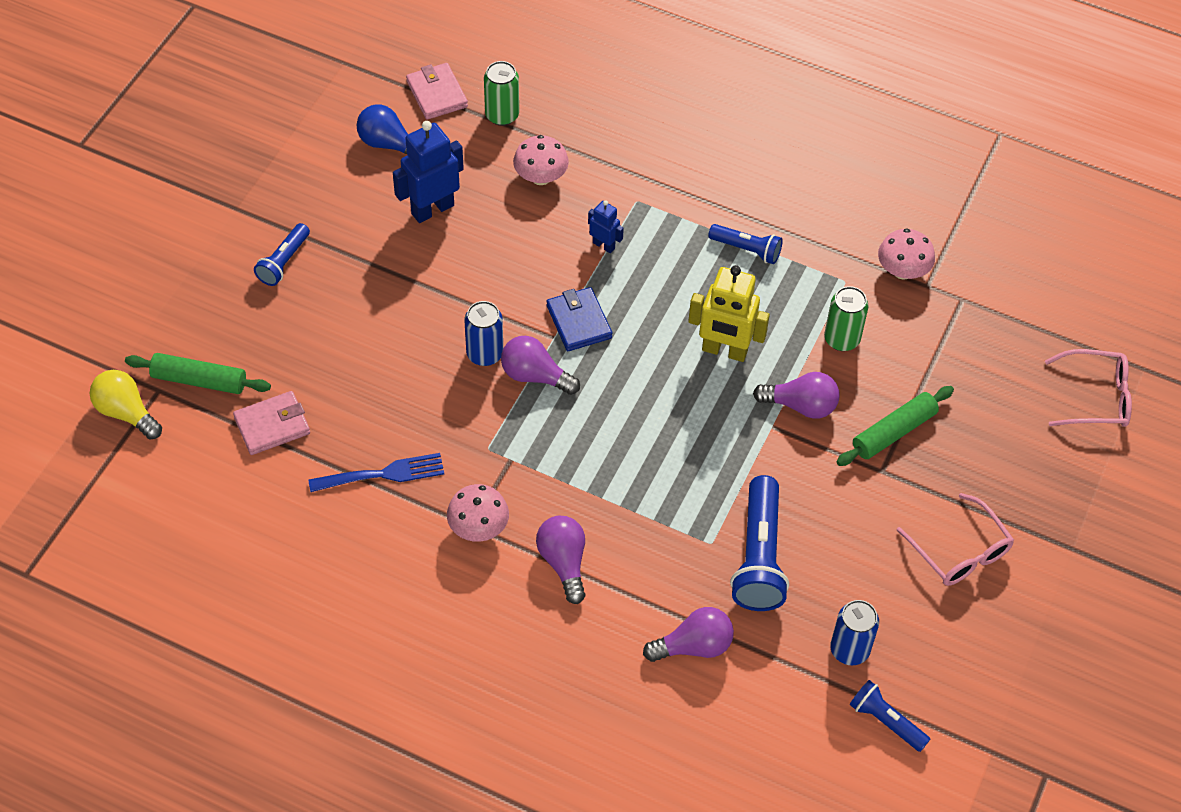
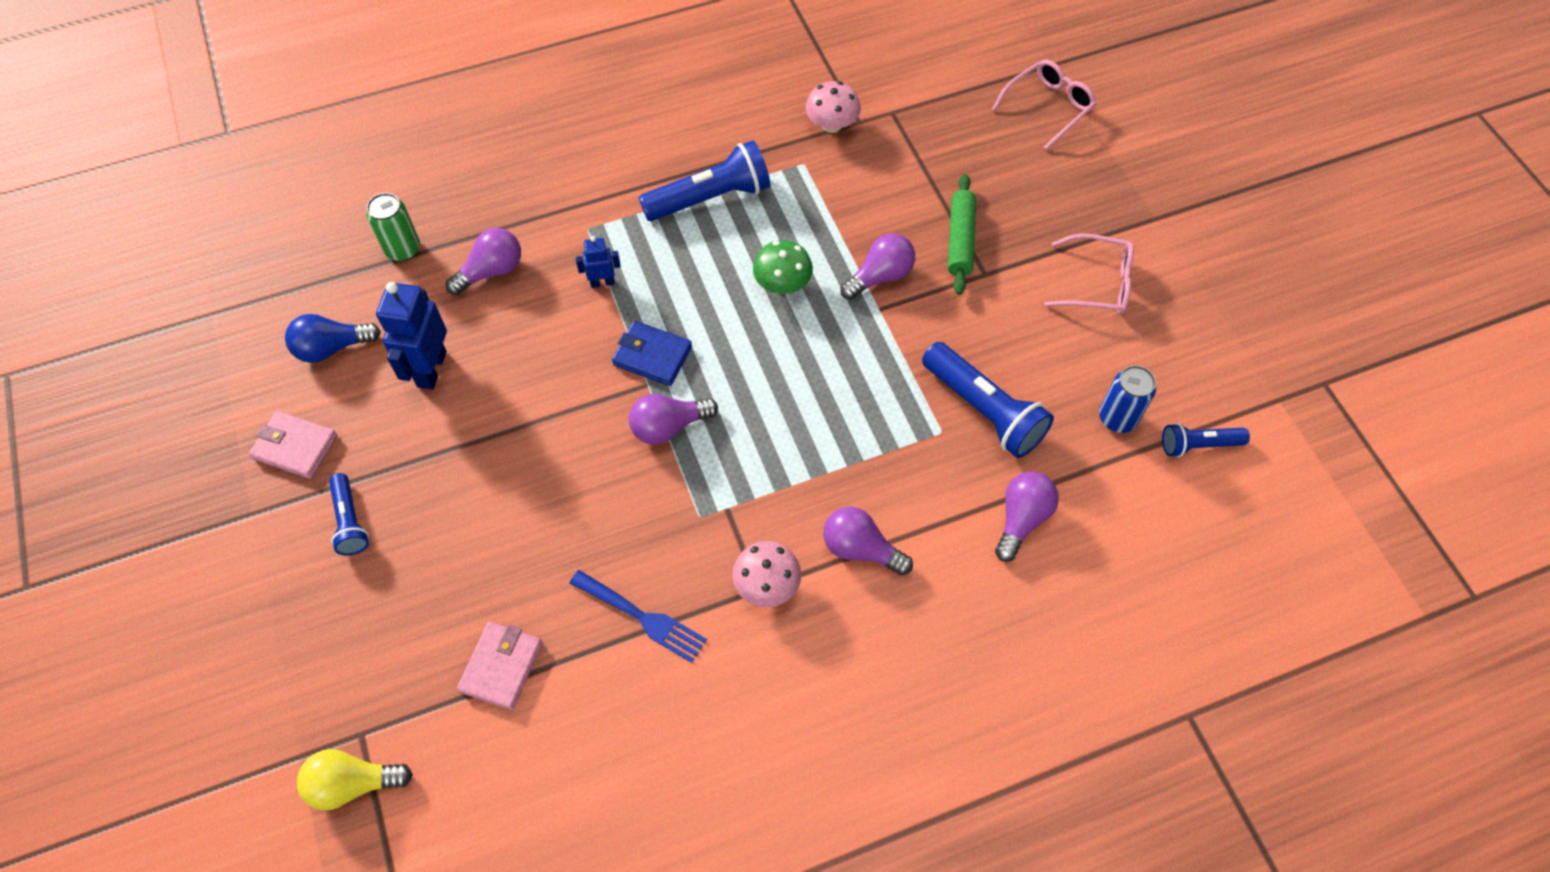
camera: 45 degrees left, 5 degrees up
(199, 380) = (389, 690): green rolling pin -> none
(382, 474) = (642, 617): blue fork -> blue fork turned 90 degrees clockwise
(437, 94) = (327, 276): pink wallet -> pink wallet (295, 447)
(485, 354) = (609, 445): blue can -> none
(540, 177) = (491, 271): pink mushroom -> purple light bulb
(724, 351) = (782, 284): yellow robot -> green mushroom
(746, 249) = (710, 198): blue flashlight -> blue flashlight, size x1.74
(841, 339) = (850, 206): green can -> none

